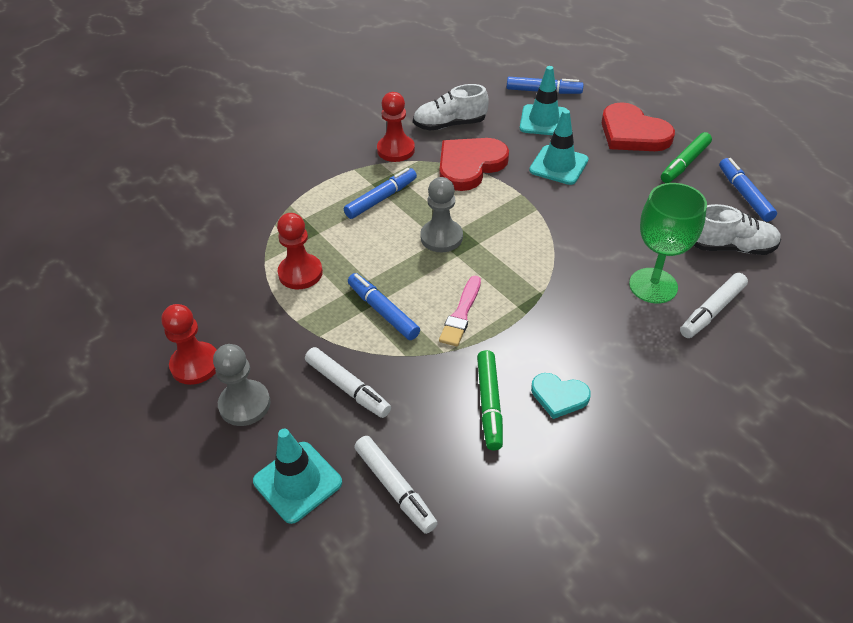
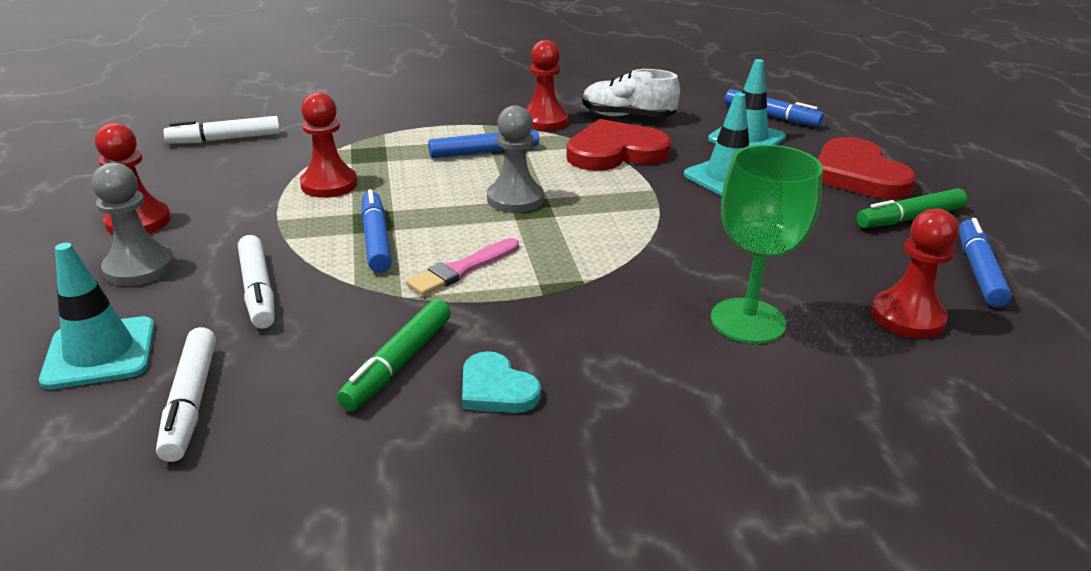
camera: 25 degrees right, 15 degrees down
(712, 311) = (815, 375): white marker -> white marker (225, 139)
(730, 247) = (907, 317): white shoe -> red pawn

